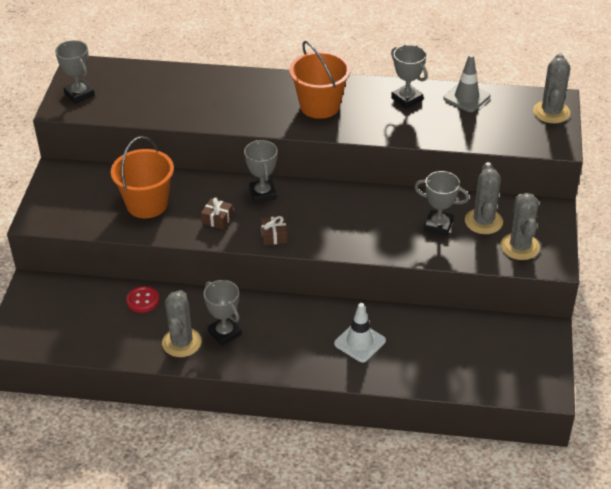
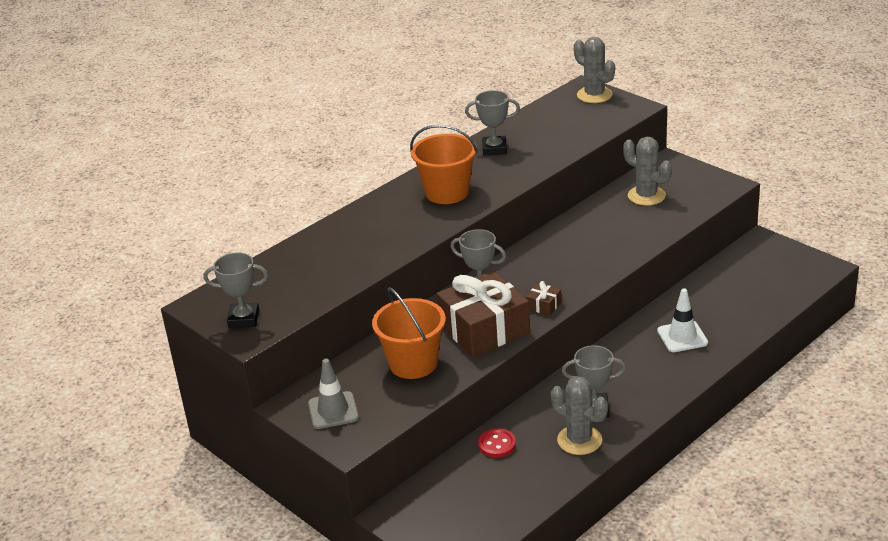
camera: 50 degrees left, 10 degrees down
(217, 219) = (484, 329): brown gift -> brown gift, size x2.48
(438, 225) = (627, 218): grey trophy -> none
(466, 97) = (528, 122): grey traffic cone -> grey traffic cone (333, 410)
(520, 246) = (694, 191): grey cactus -> none

